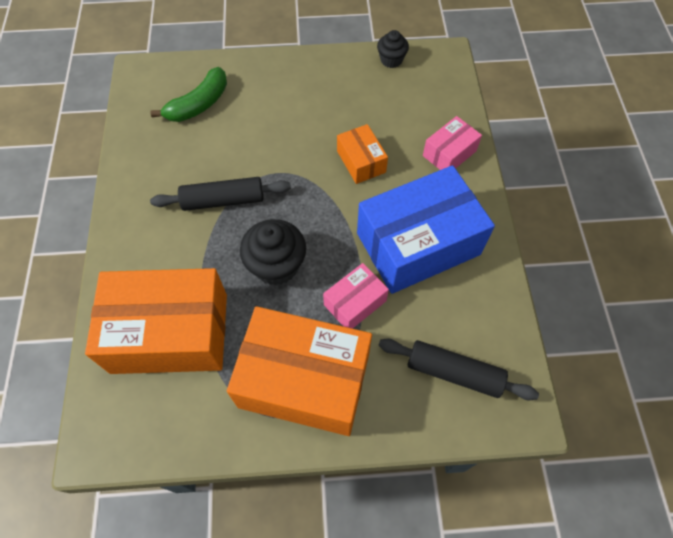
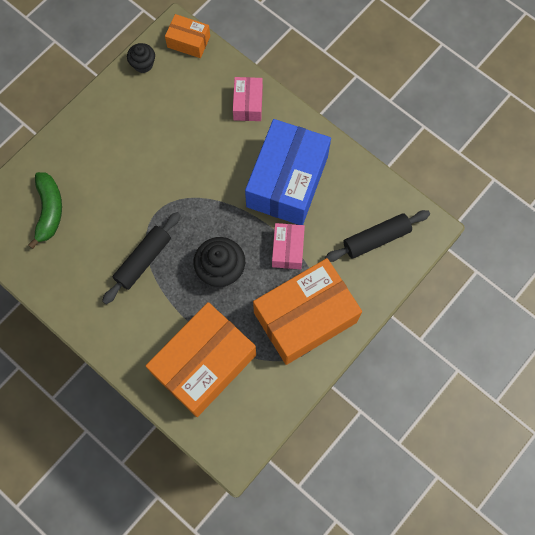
camera: 45 degrees left, 10 degrees up
(361, 161) = (200, 157): orange box -> orange box (188, 42)

